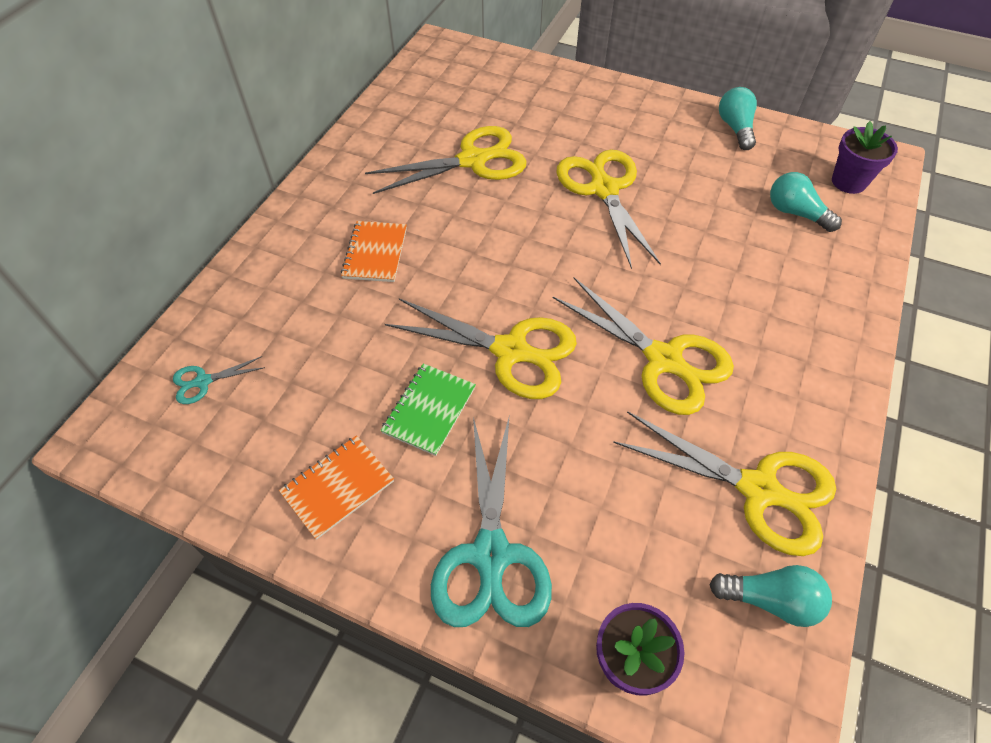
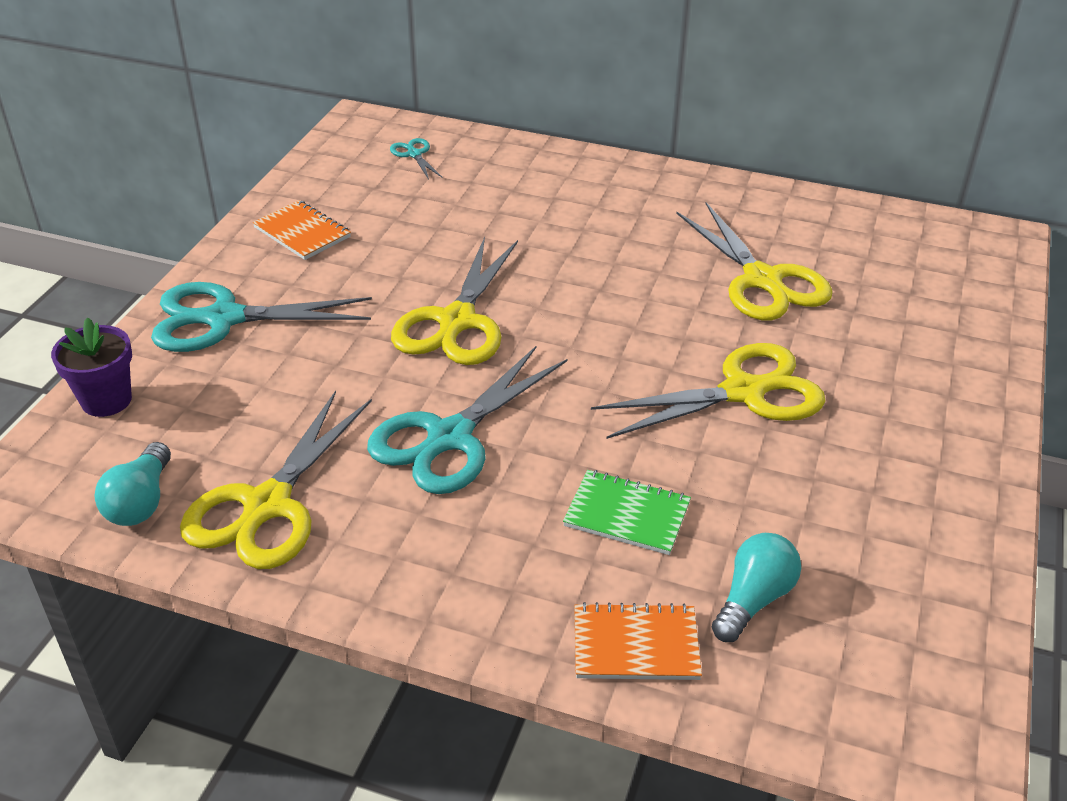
camera: 85 degrees right, 15 degrees down
(375, 253) = (586, 225): orange notebook -> orange notebook (635, 645)
(429, 410) = (381, 274): green notebook -> green notebook (627, 514)
(663, 360) = (450, 437): yellow scissors -> turquoise scissors
(735, 128) = (949, 544): turquoise light bulb -> none
(848, 182) = (859, 686): purple flower pot -> none

